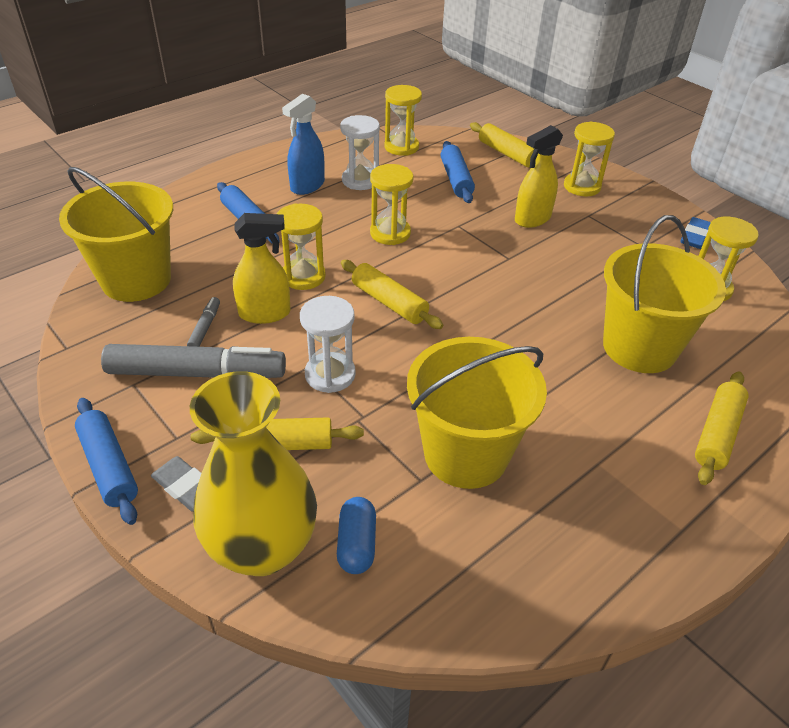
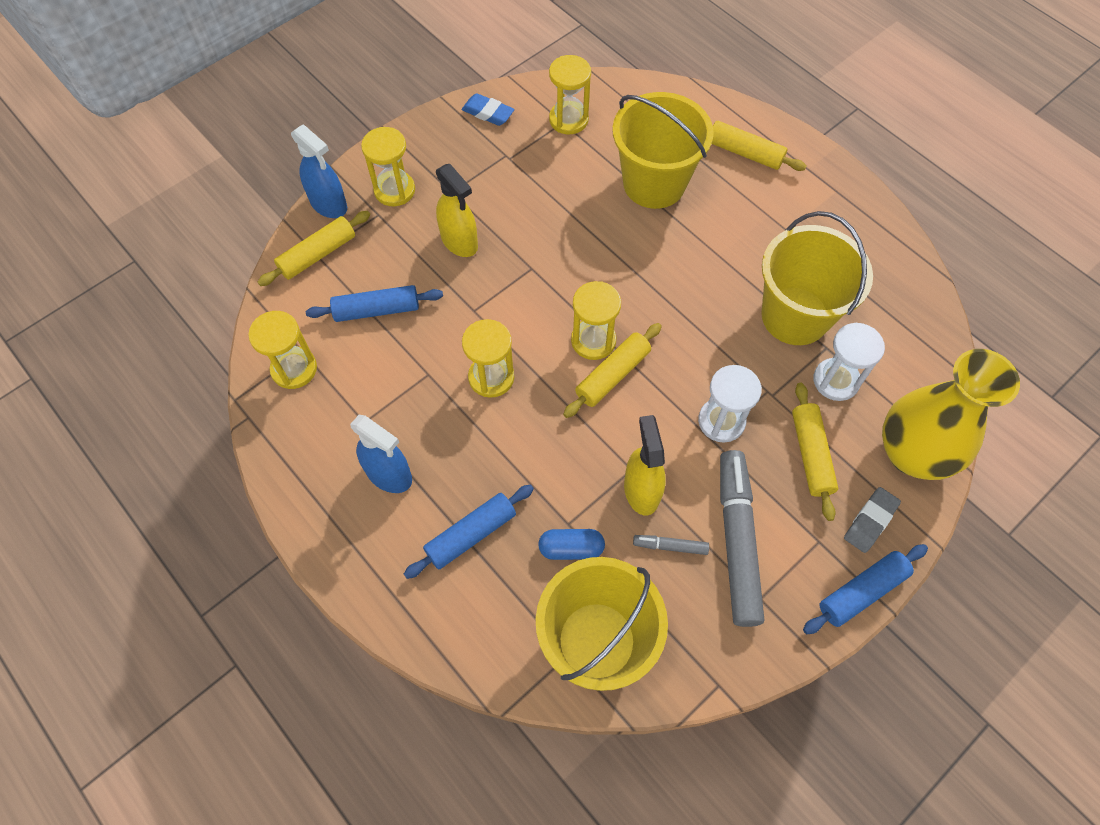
camera: 90 degrees left, 20 degrees up
(303, 276) = (576, 459): yellow hourglass -> yellow hourglass (593, 340)
(357, 544) = (894, 389): blue capsule -> blue capsule (571, 548)
(360, 180) = (377, 413): white hourglass -> white hourglass (836, 380)
(558, 157) = (329, 204): none -> blue spray bottle

